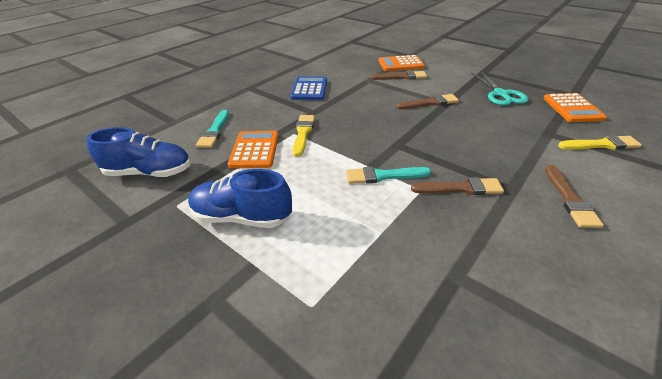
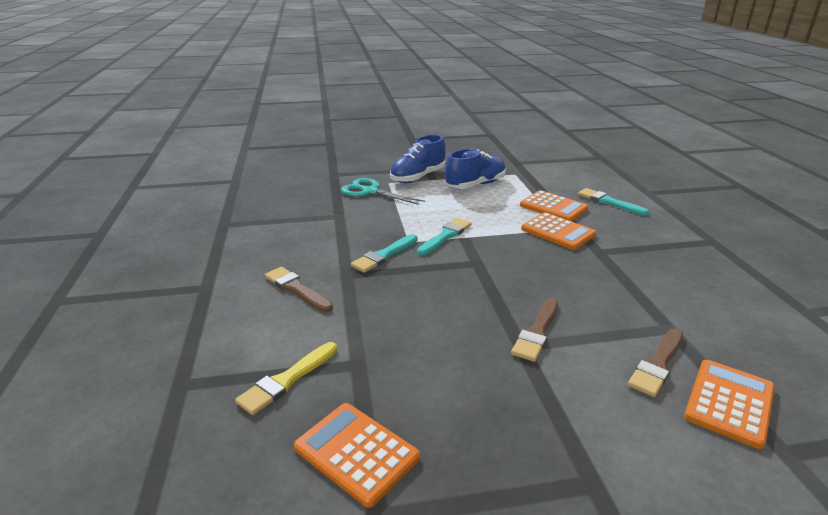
camera: 130 degrees right, 10 degrees down
(149, 173) = (566, 174): blue shoe -> blue shoe (418, 177)
(303, 133) = (558, 232): yellow brush -> orange calculator
(309, 89) = (673, 272): blue calculator -> none
(460, 188) = (384, 255): brown brush -> turquoise brush
(500, 94) = (486, 418): turquoise scissors -> turquoise scissors (370, 191)

